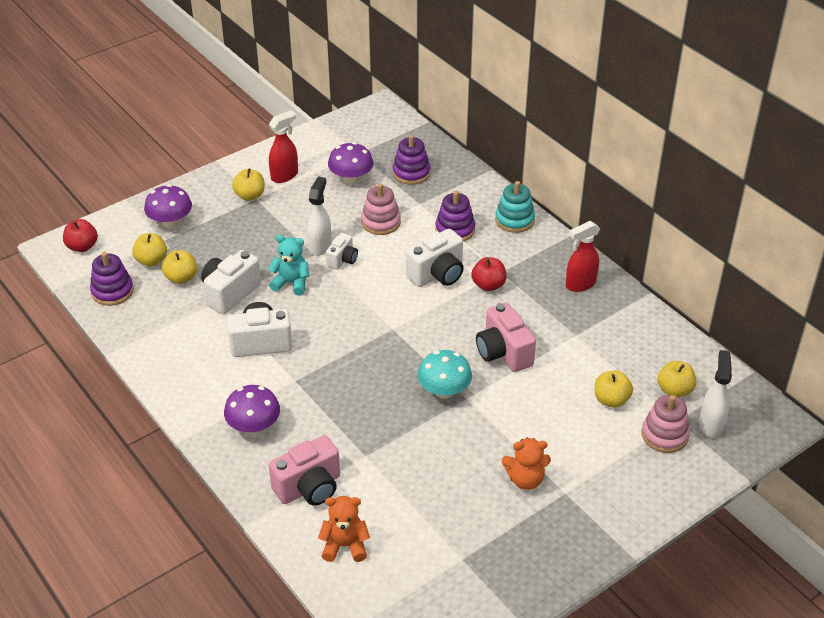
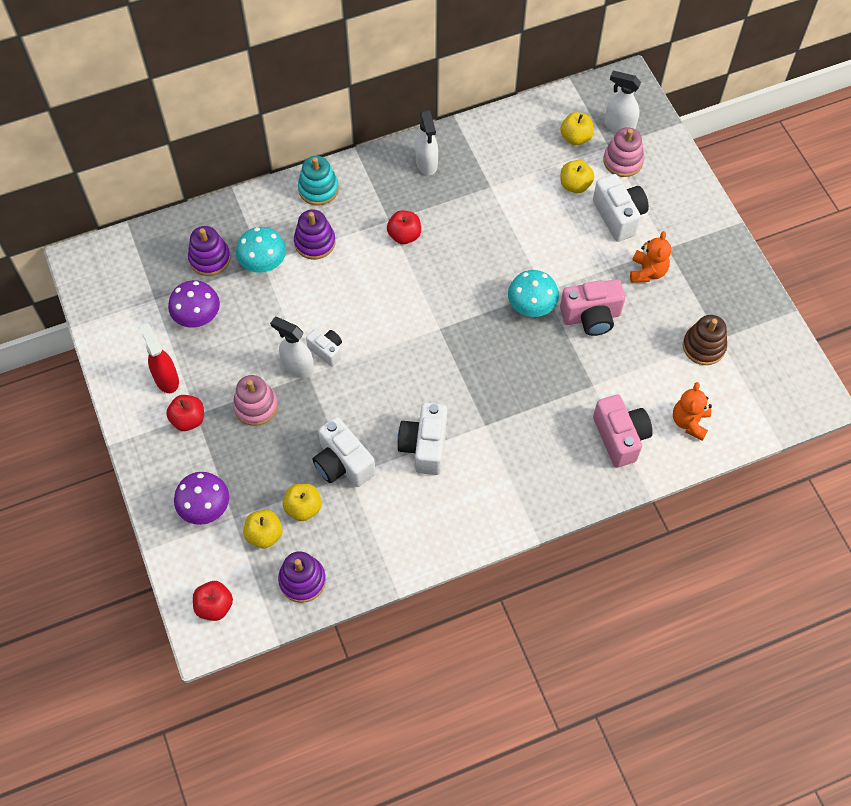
camera: 75 degrees left, 20 degrees up
(250, 195) = (188, 419): yellow apple -> red apple
(254, 426) = (535, 471): purple mushroom -> none
(291, 283) = (346, 404): turquoise teddy bear -> none
(381, 222) = (280, 304): pink stacking toy -> pink stacking toy (256, 406)
(420, 204) = (263, 262): none -> turquoise mushroom
(437, 274) = (375, 273): white camera -> white camera (618, 216)
(446, 545) = (703, 346): none -> brown stacking toy
(503, 353) = (497, 247): pink camera -> pink camera (591, 317)
(580, 284) = (426, 164): red spray bottle -> white spray bottle

